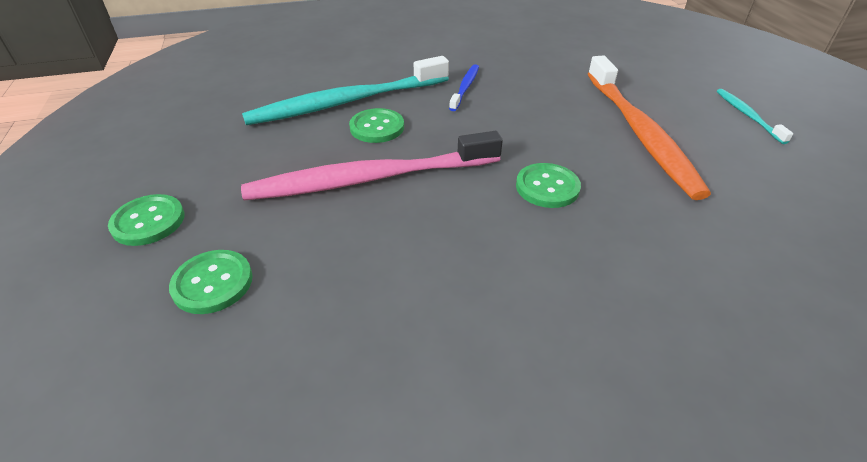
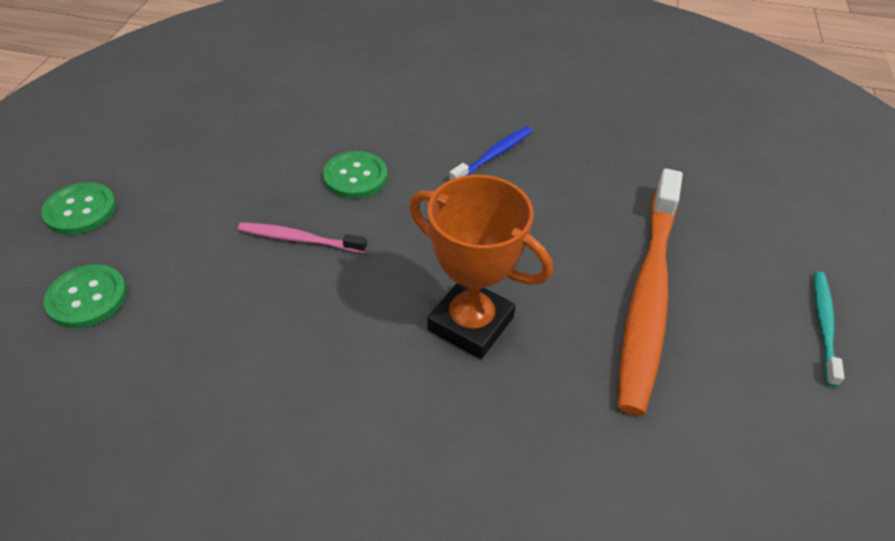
camera: 25 degrees right, 5 degrees up
(346, 102) = (349, 132): turquoise toothbrush -> none
(369, 179) = (298, 239): pink toothbrush -> pink toothbrush, size x0.46
(547, 187) = (470, 323): green button -> orange trophy

